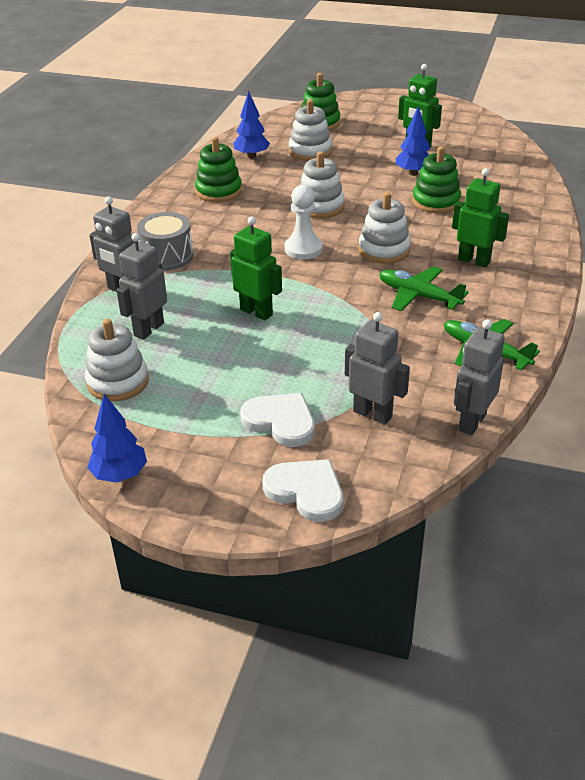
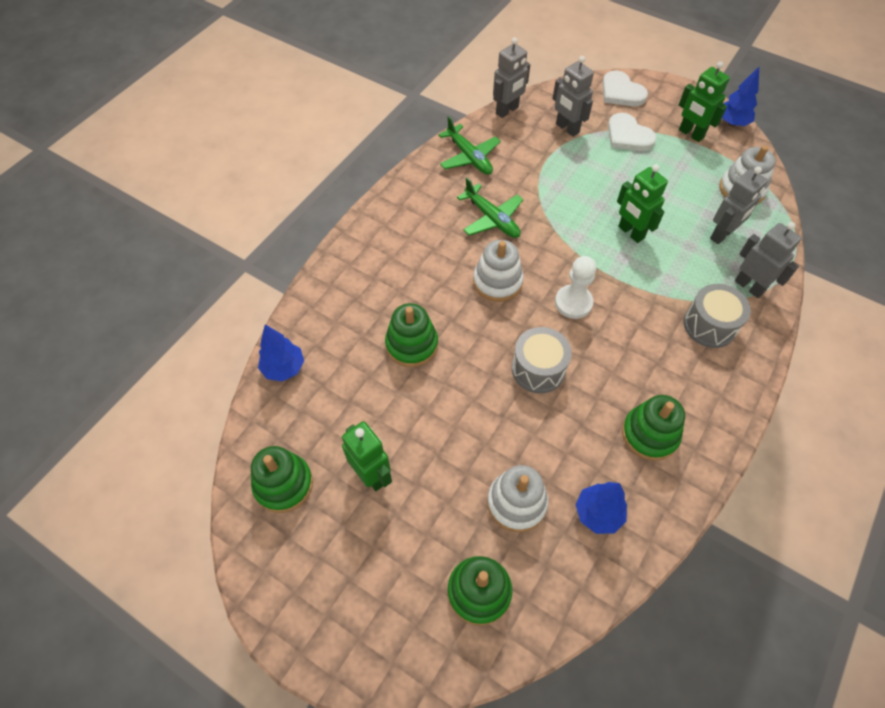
camera: 165 degrees left, 20 degrees up
(320, 207) = (538, 369): white stacking toy -> grey drum
(413, 173) = (409, 409): blue tree -> blue tree (284, 368)
(474, 134) = (283, 484): none -> green stacking toy
(474, 260) = (424, 248): green robot -> green robot (690, 134)

